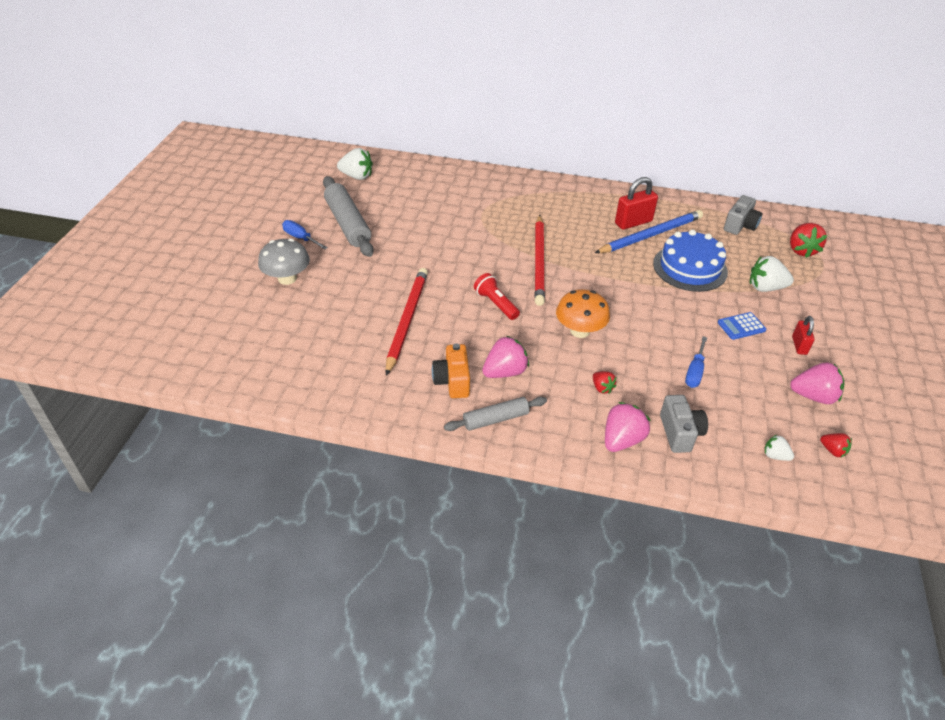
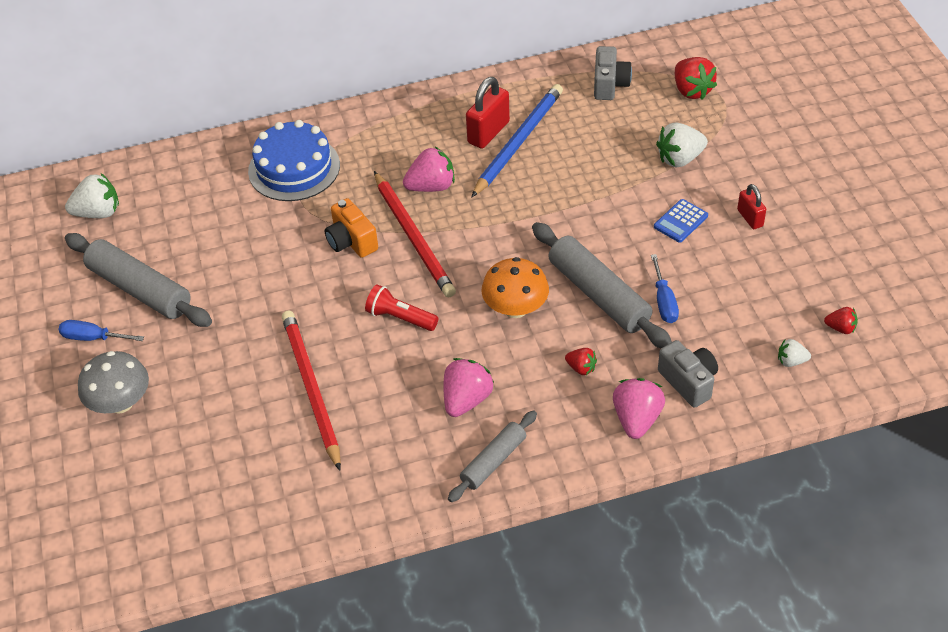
camera: 25 degrees left, 5 degrees up
(452, 381) = (417, 440): orange camera -> orange camera (351, 241)
(647, 347) = (599, 294): none -> grey rolling pin
(690, 268) = (586, 168): blue cake -> blue cake (294, 168)
(813, 396) = (793, 274): pink strawberry -> pink strawberry (431, 186)

